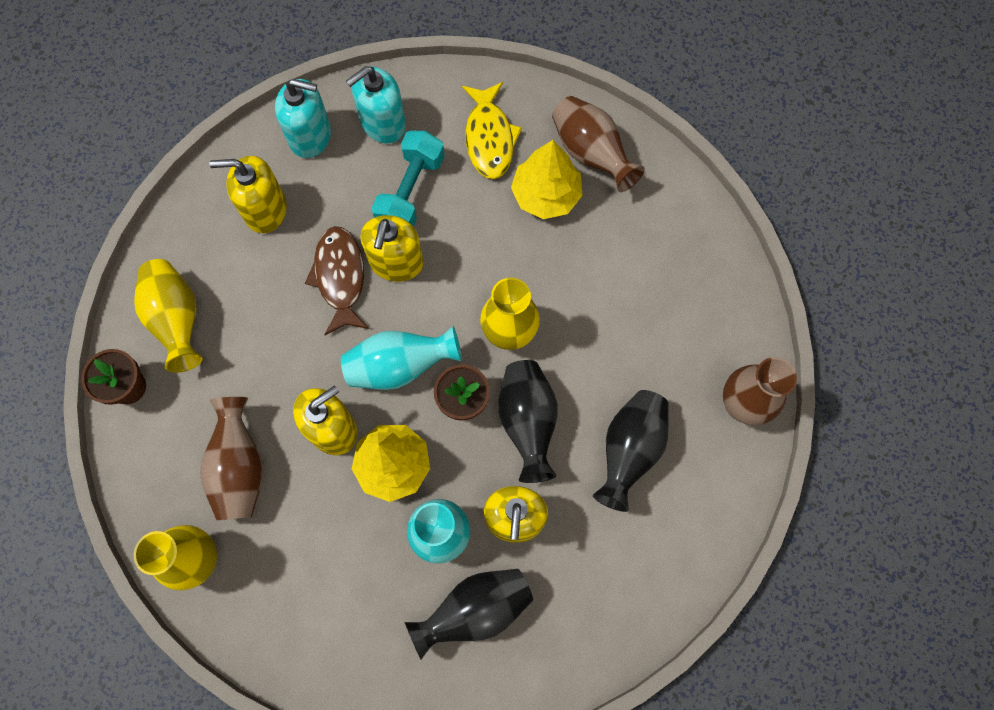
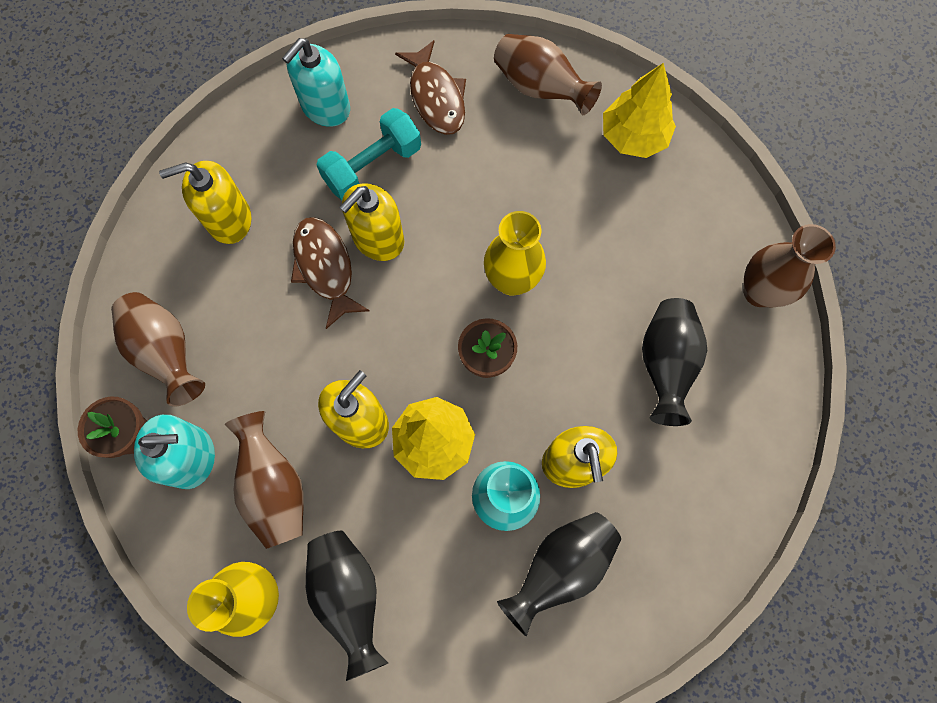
camera: 15 degrees left, 0 degrees up
(177, 320) = (167, 352): yellow vase -> brown vase
(310, 136) = (255, 137): turquoise soap dispenser -> turquoise soap dispenser (191, 457)
(396, 262) = (378, 239): yellow soap dispenser -> yellow soap dispenser turned 45 degrees clockwise
(400, 366) = (411, 340): turquoise vase -> none
(411, 191) = (373, 167): turquoise dumbbell -> turquoise dumbbell turned 45 degrees clockwise
(489, 138) = (436, 97): yellow fish -> brown fish
(528, 422) = (556, 363): black vase -> black vase (349, 595)
(546, 195) = (507, 138): yellow tree -> yellow tree (633, 137)

